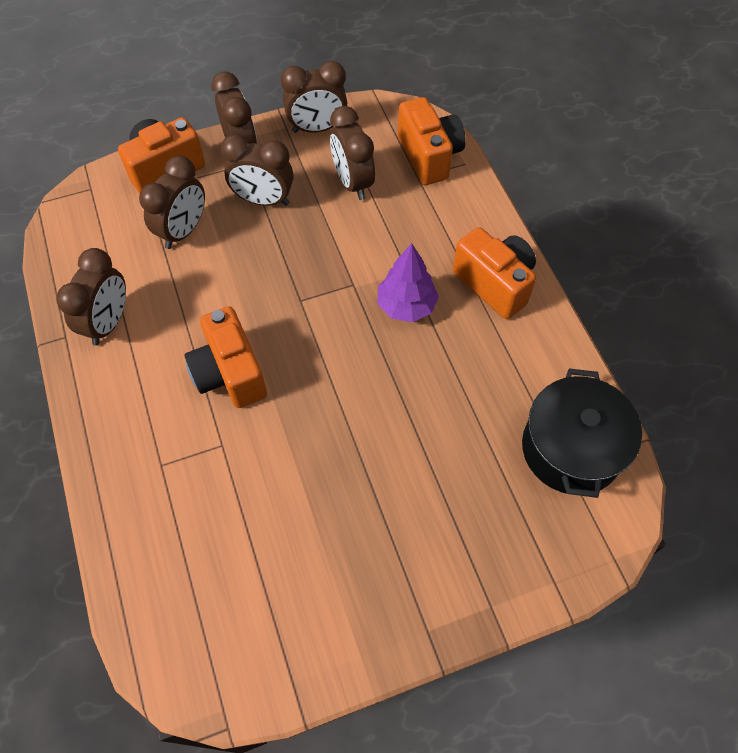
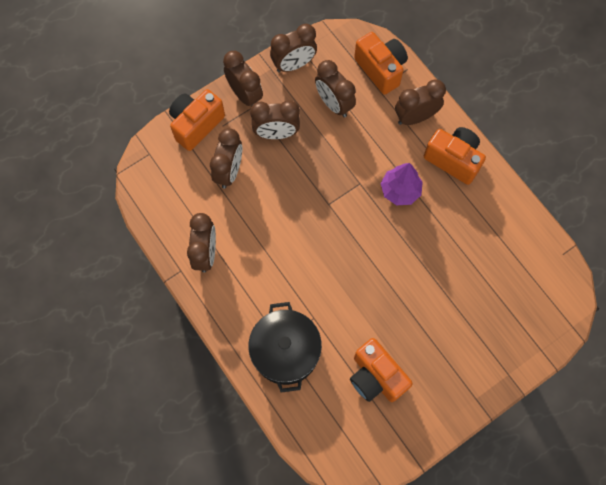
camera: 15 degrees left, 10 degrees up
(230, 373) = (301, 268): orange camera -> orange camera (376, 377)
(457, 221) = (415, 117): none -> brown clock
(571, 449) = (531, 263): black pot -> black pot (285, 351)

